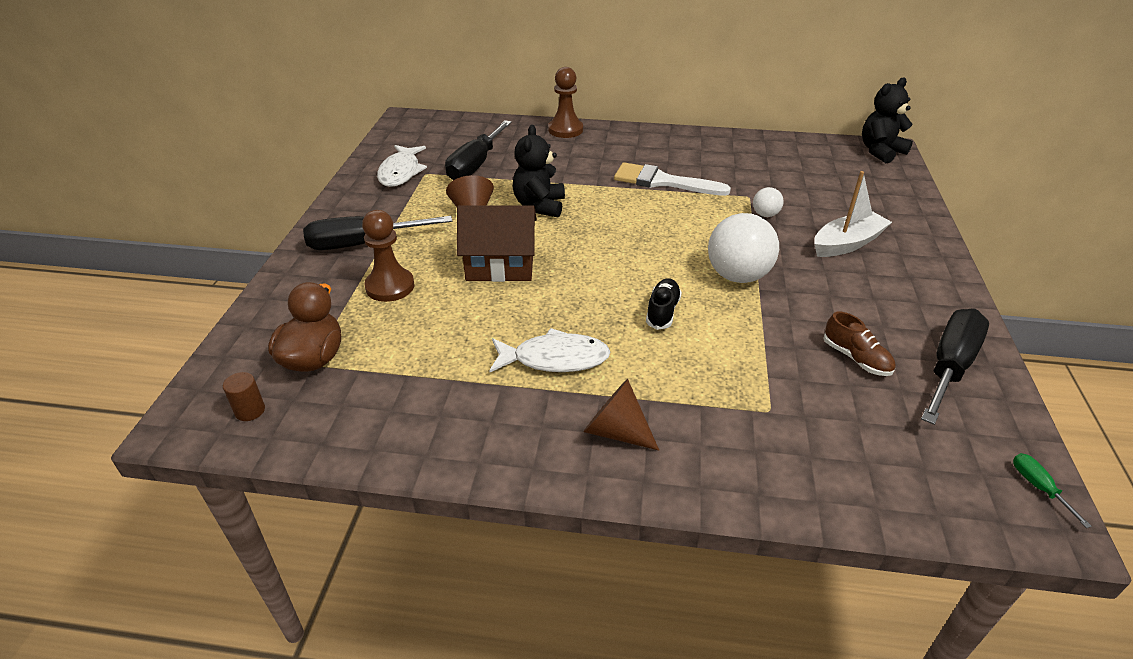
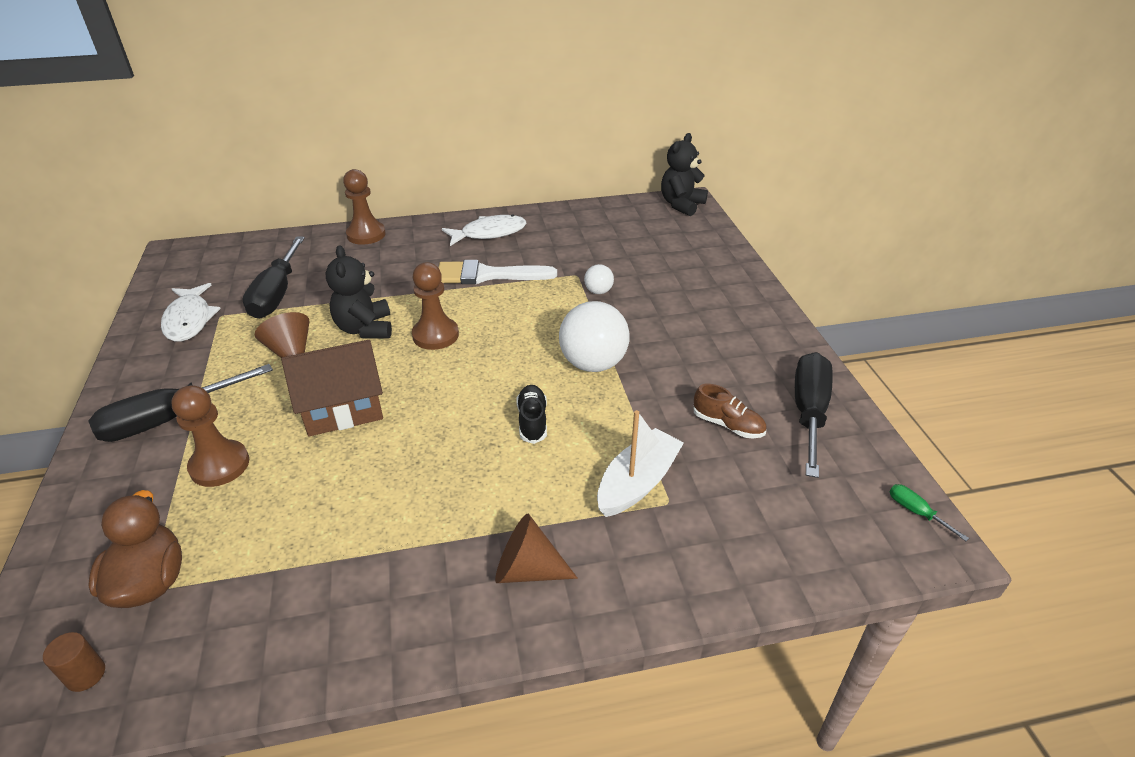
camera: 20 degrees left, 0 degrees up
(554, 359) = (437, 504): white fish -> white fish (489, 233)
(599, 223) = (435, 335): none -> brown pawn
(847, 244) = (682, 306): white boat -> white boat (637, 483)

